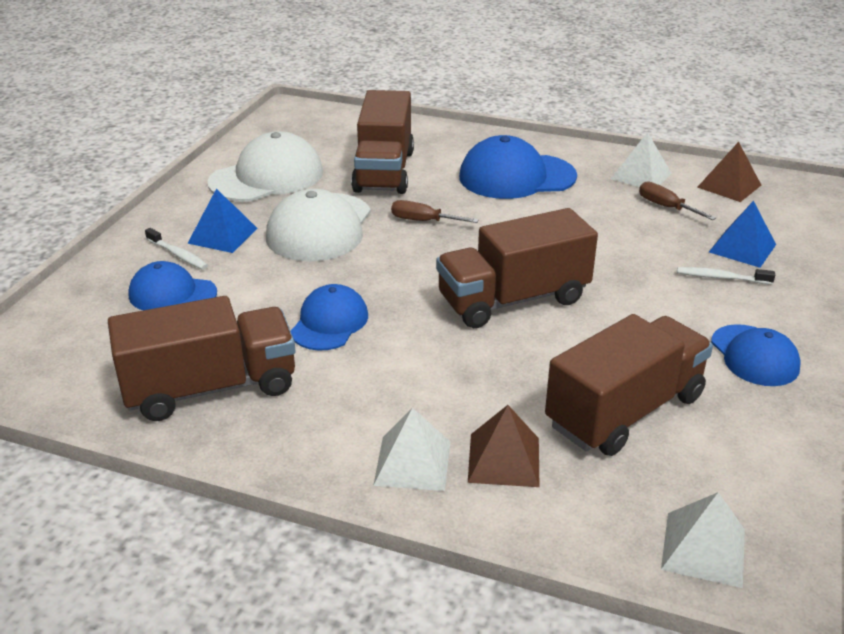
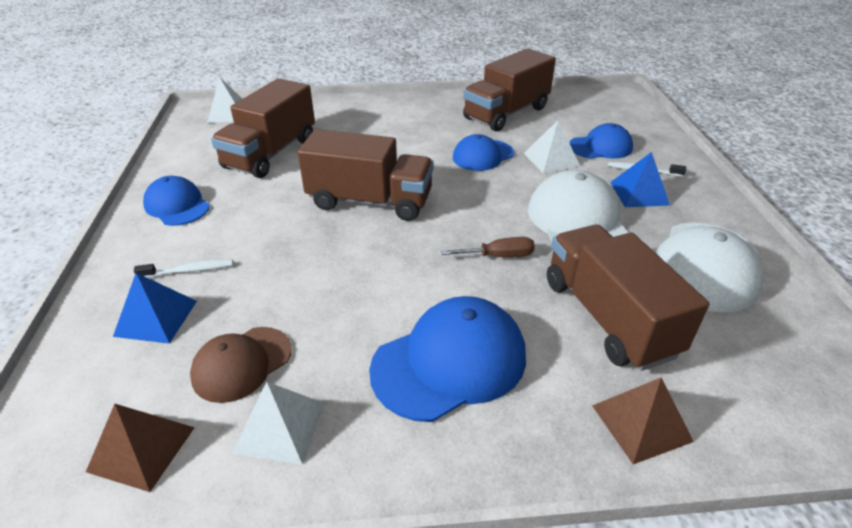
camera: 155 degrees right, 5 degrees up
(329, 323) = (483, 155): blue cap -> blue cap turned 60 degrees clockwise
(412, 463) = (377, 110): white pyramid -> white pyramid (551, 159)
(504, 460) = (332, 121): brown pyramid -> brown pyramid (641, 423)
(513, 300) = (370, 201): brown truck -> brown truck turned 60 degrees clockwise
(666, 207) = (242, 364): brown screwdriver -> brown cap

